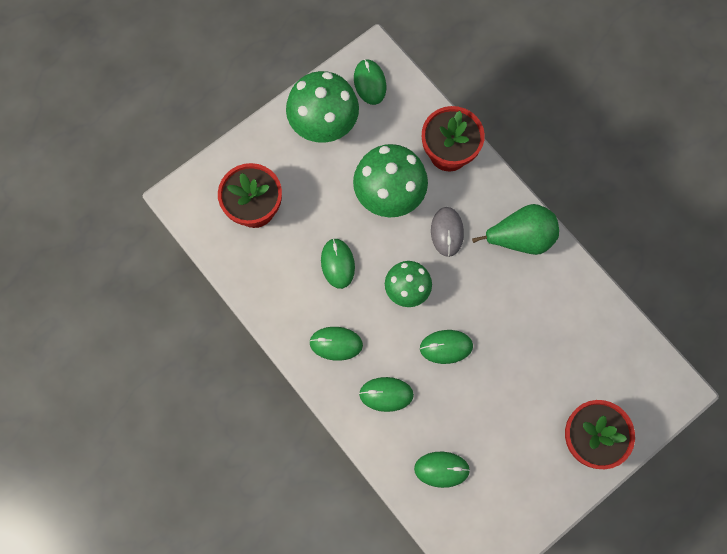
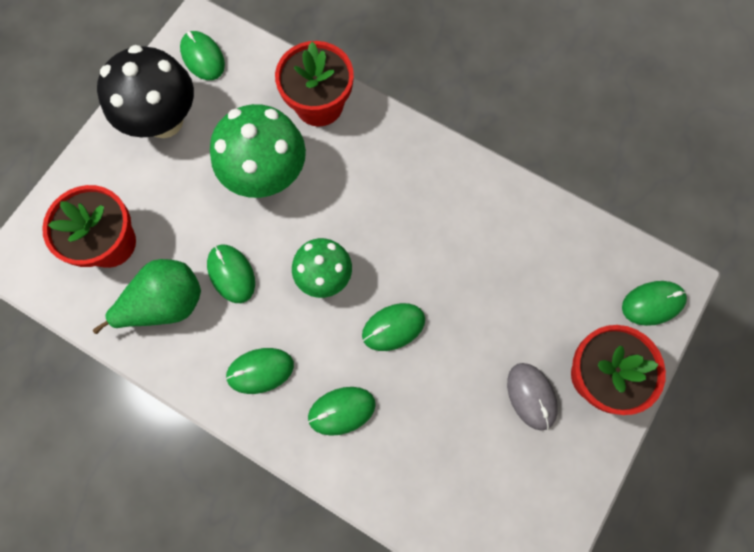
camera: 20 degrees left, 0 degrees up
(324, 125) = (164, 121): green mushroom -> black mushroom
(441, 469) = (440, 479): green mouse -> green mouse (652, 303)
(447, 232) = (348, 194): grey mouse -> grey mouse (531, 396)
(520, 238) = (434, 172): green pear -> green pear (166, 304)

